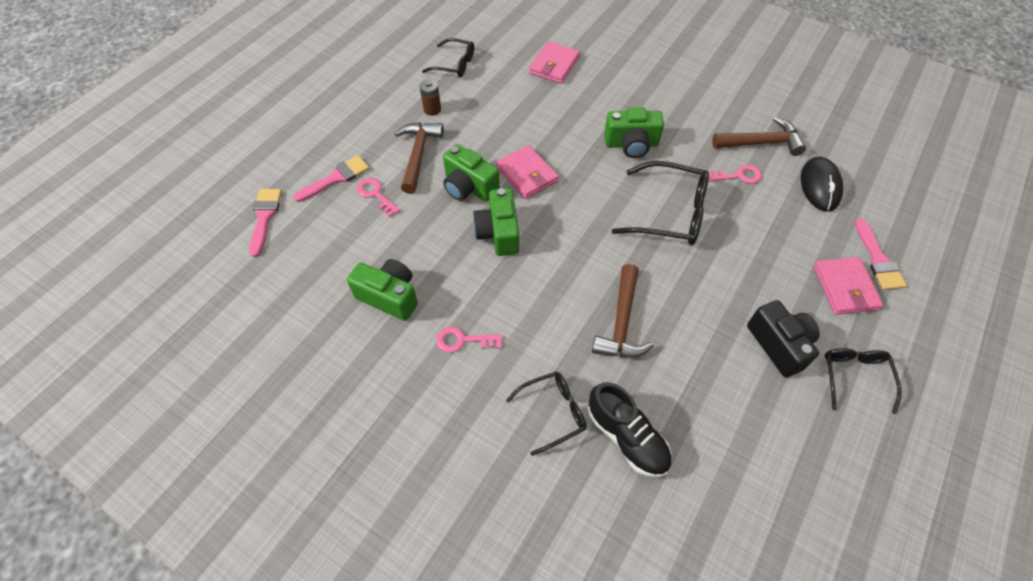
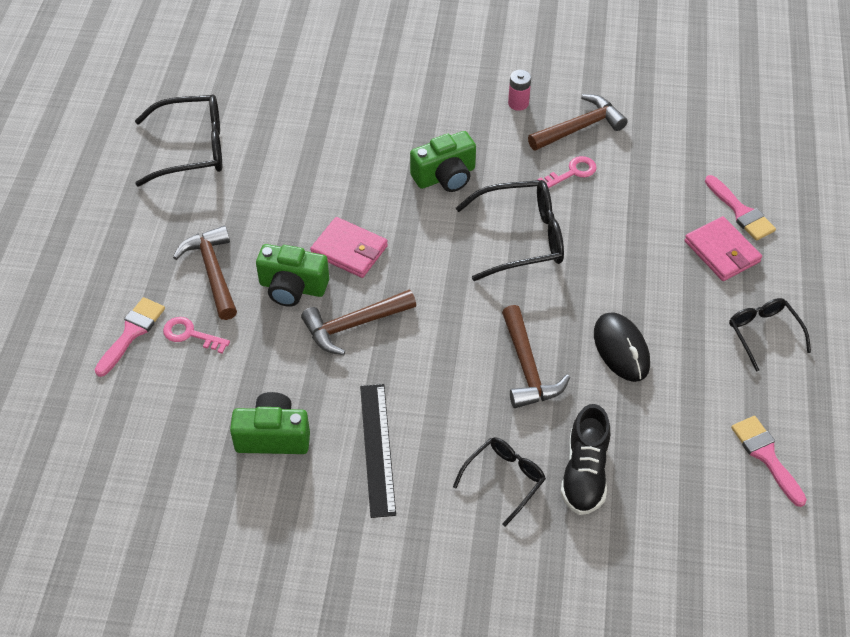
camera: 25 degrees left, 5 degrees down
(264, 217) = (74, 408): pink brush -> pink brush (766, 456)
(432, 109) = (197, 213): brown battery -> none
(455, 64) = (192, 148): black glasses -> black glasses, size x1.63
(463, 340) = (377, 449): pink key -> black ruler
(498, 233) = (353, 325): green camera -> brown hammer
(554, 65) = (311, 111): pink wallet -> none
(626, 437) = (584, 473): black shoe -> black shoe turned 75 degrees clockwise
(718, 108) = (518, 103): none -> pink battery
(779, 345) = (685, 330): black camera -> none
(820, 186) = (657, 155): black mouse -> black mouse (621, 349)

